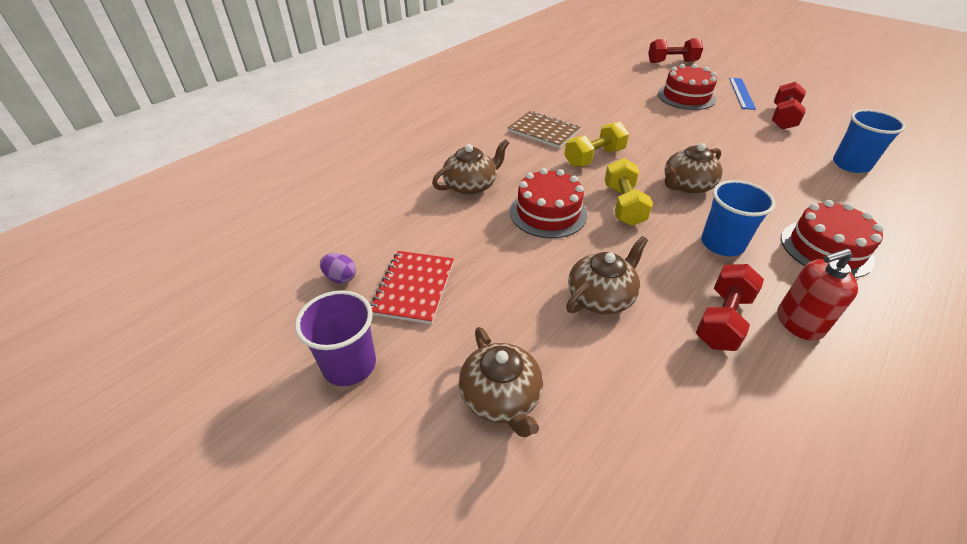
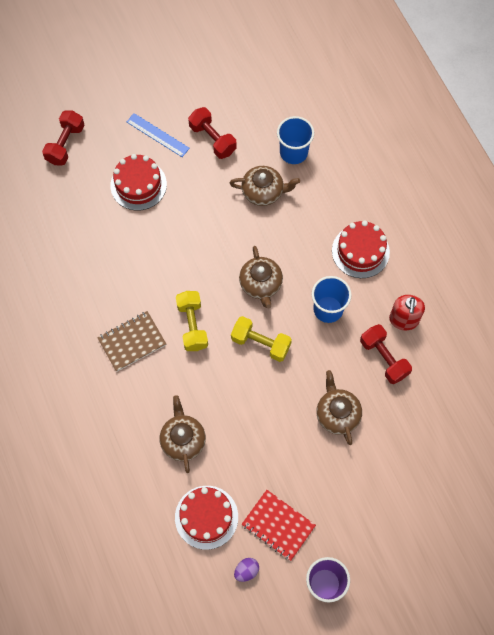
camera: 65 degrees left, 25 degrees up
(501, 397) = (381, 508): brown teapot -> brown teapot (263, 192)
(548, 213) = (244, 400): red cake -> red cake (206, 517)

